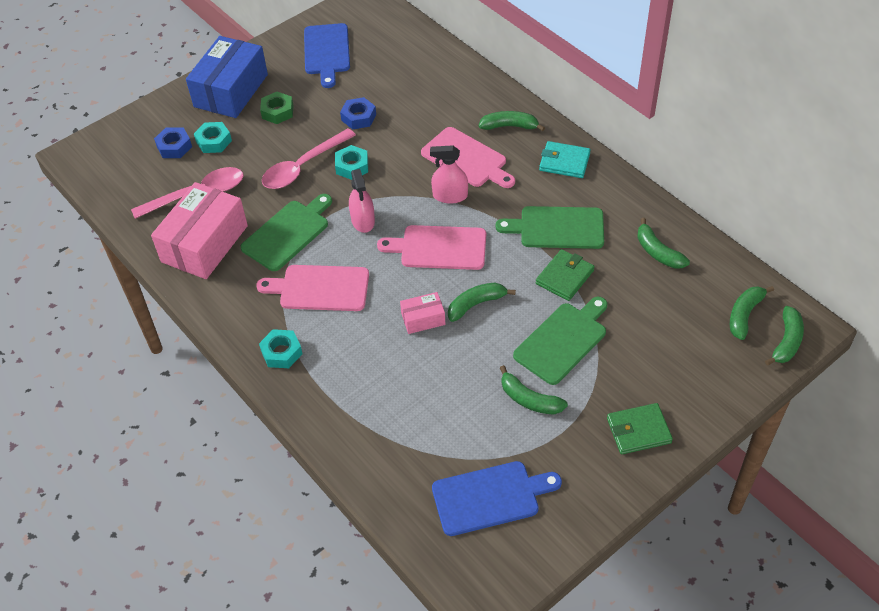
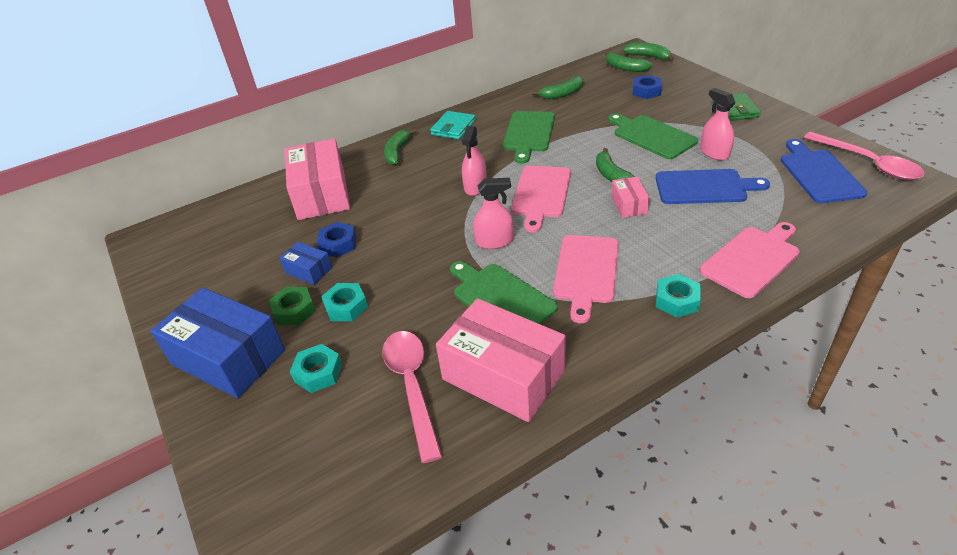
camera: 80 degrees left, 10 degrees down
(174, 147) = (309, 418): blue nut -> blue nut (646, 91)
(302, 167) = (398, 287): pink spoon -> pink spoon (868, 163)
(324, 108) = (308, 270): none -> blue box
(327, 52) = (214, 269): blue cutting board -> blue cutting board (704, 187)
(352, 166) = (412, 249): turquoise nut -> turquoise nut (346, 307)
(432, 88) = (322, 194): none -> pink box
(466, 159) = (430, 176): pink cutting board -> pink cutting board (752, 259)
(529, 399) = (714, 153): green banana -> pink spray bottle
(564, 277) = (584, 132): green wallet -> none

